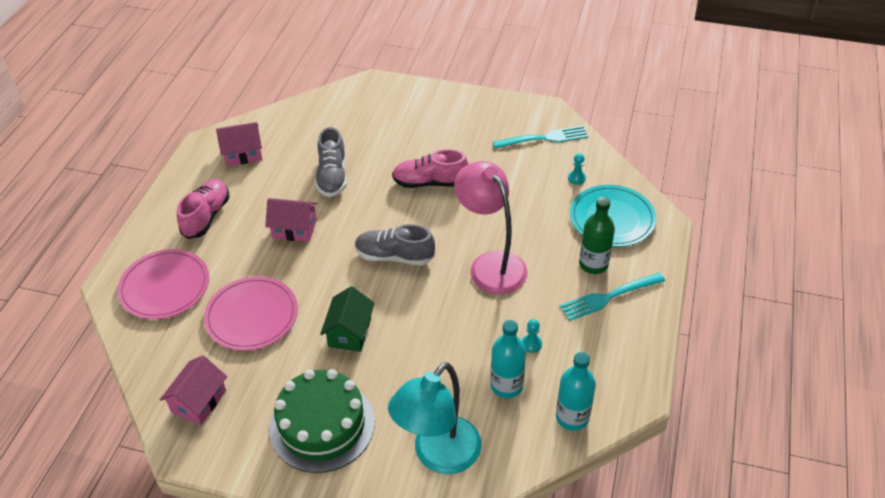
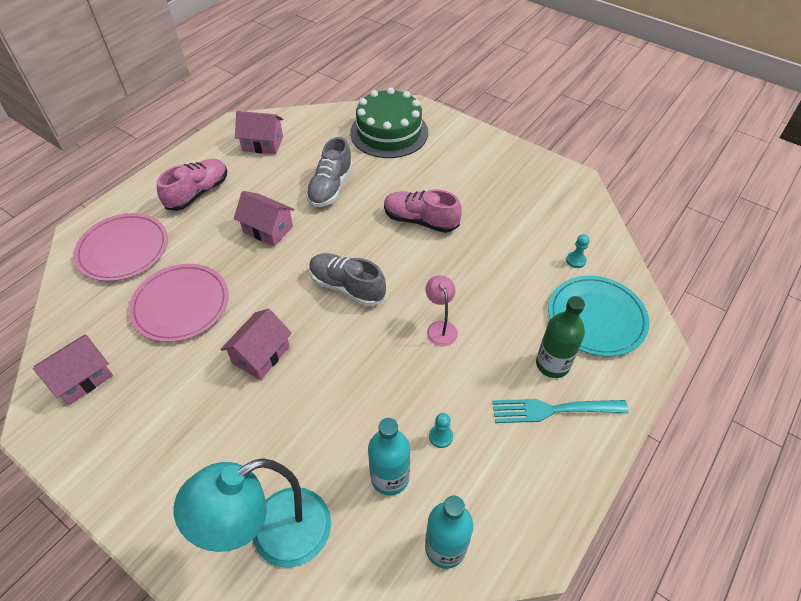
camera: 20 degrees right, 5 degrees up
(322, 425) = (178, 450): green cake -> green cake (389, 132)
(350, 332) = (261, 355): green house -> pink house
(491, 264) = (440, 328): pink lamp -> pink lamp, size x0.48
(543, 138) = (559, 208): turquoise fork -> none

